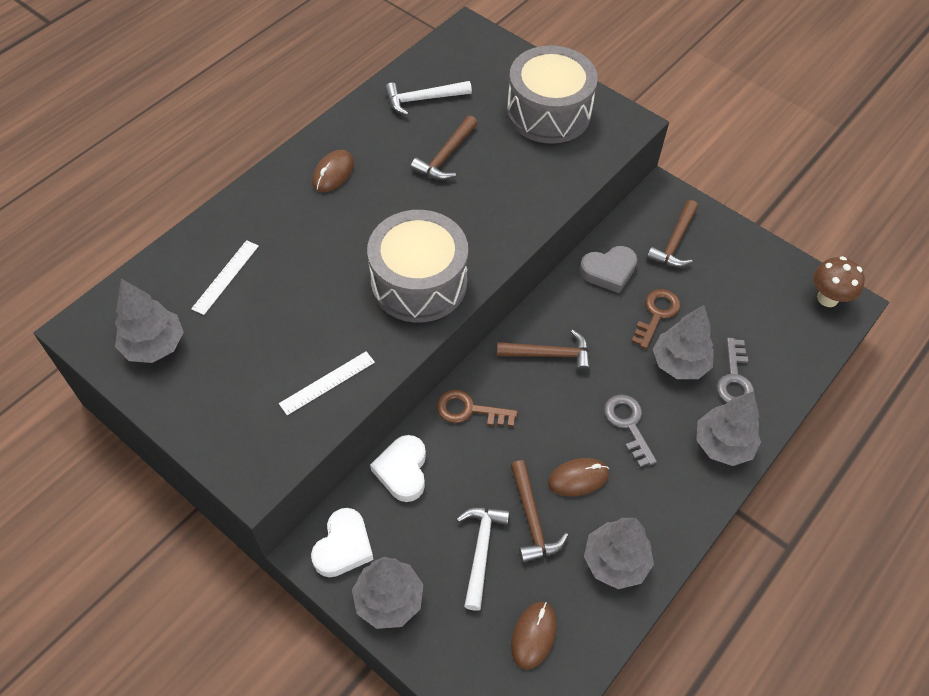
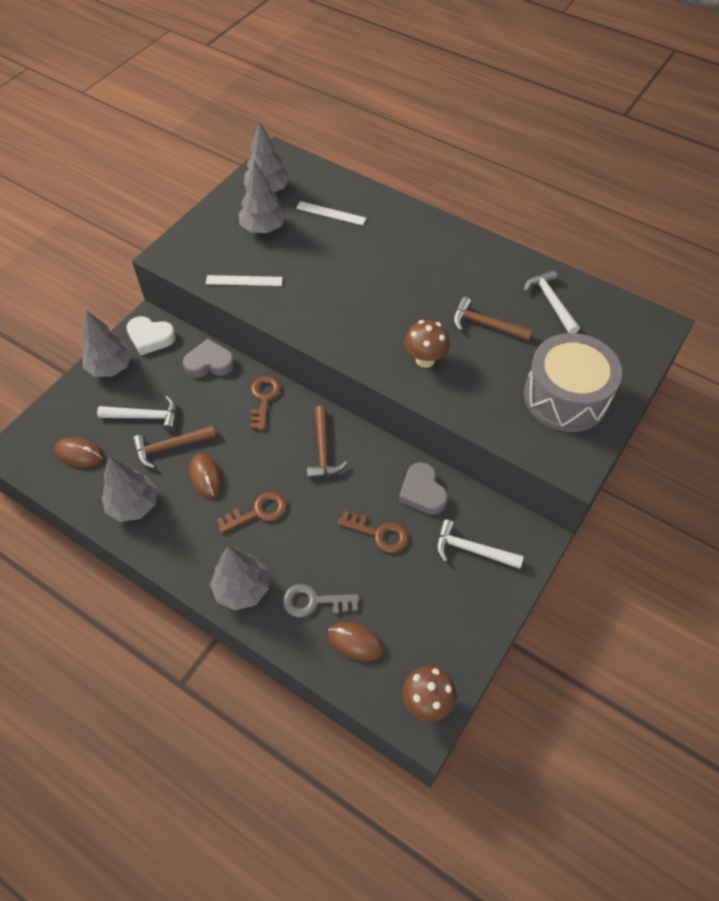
camera: 85 degrees right, 0 degrees up
(327, 382) = (244, 280): white ruler -> white ruler turned 45 degrees counterclockwise
(333, 173) = (446, 256): brown mouse -> brown mouse (355, 642)
(402, 470) = (209, 363): white heart -> grey heart
(419, 282) = (342, 321): grey drum -> none
(488, 213) = (425, 360): none -> brown mushroom
(628, 425) = (258, 512): grey key -> brown key
(674, 242) = (471, 550): brown hammer -> white hammer
(679, 363) = (326, 553): grey tree -> grey tree (263, 228)

